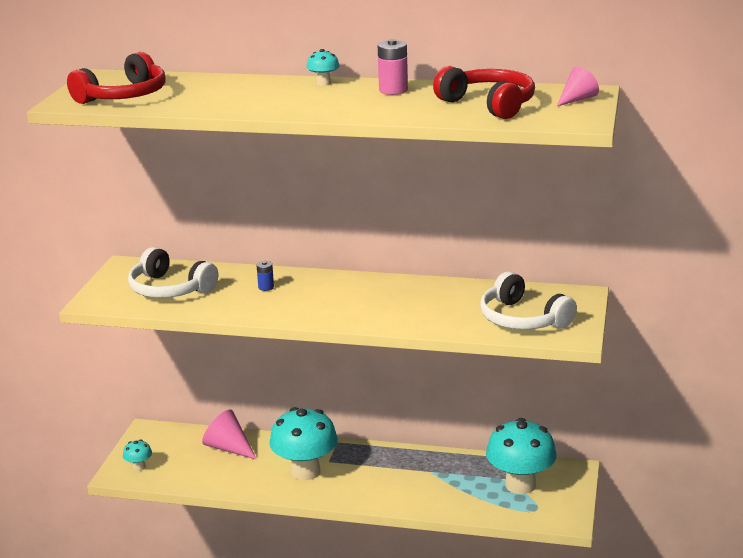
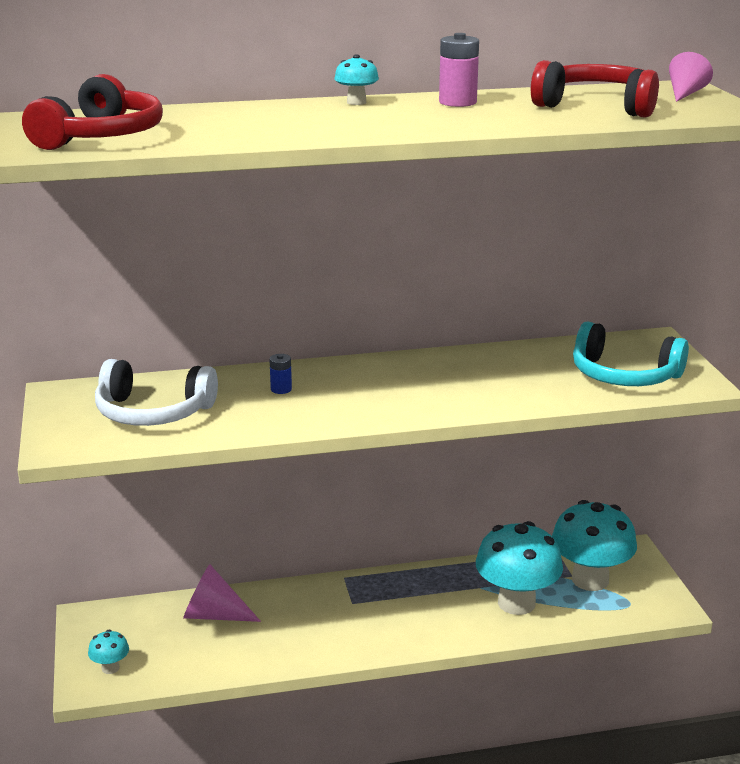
camera: 25 degrees left, 0 degrees up
(305, 471) = (333, 622): turquoise mushroom -> turquoise mushroom (516, 603)
(522, 319) = (624, 375): white headphones -> turquoise headphones

